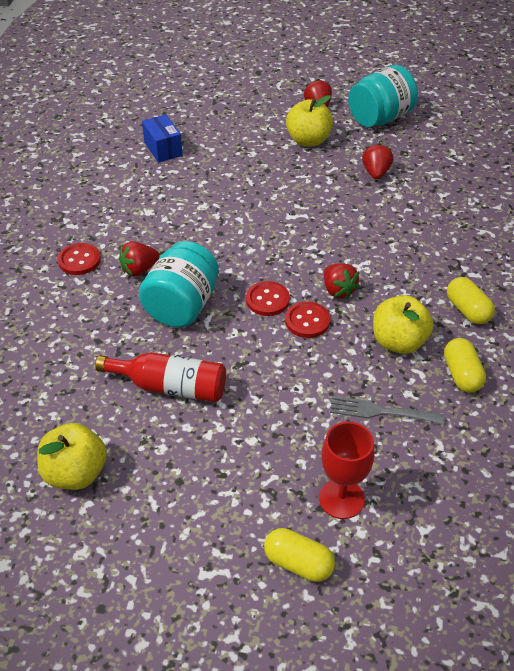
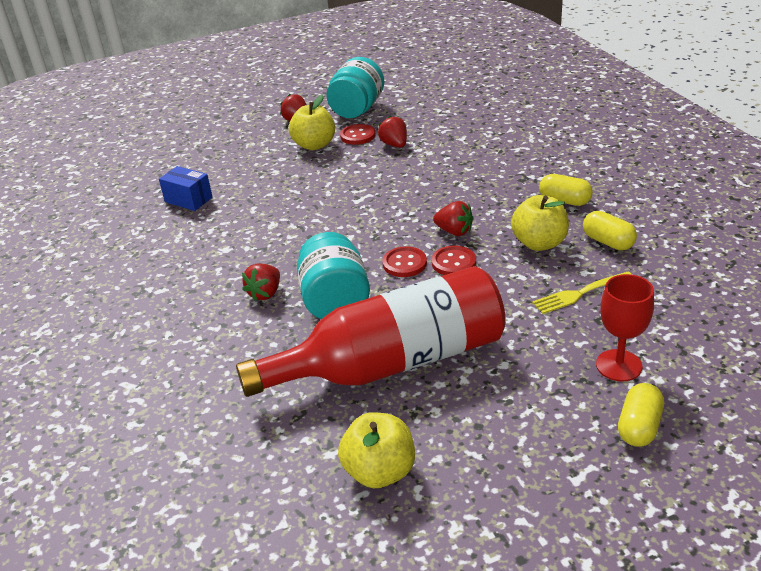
camera: 30 degrees left, 10 degrees down
(79, 260) = (198, 312): red button -> red button (358, 136)
(170, 387) = (392, 363): red bottle -> red bottle, size x1.90
(298, 563) = (639, 427): yellow capsule -> yellow capsule turned 60 degrees counterclockwise
(381, 411) = (579, 293): grey fork -> yellow fork

